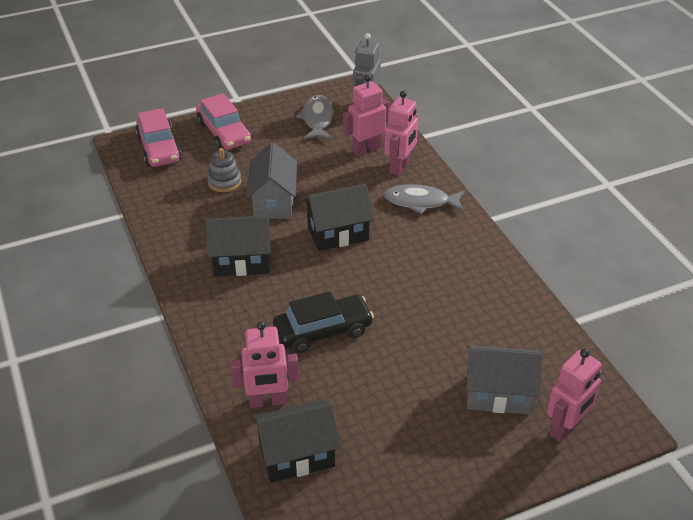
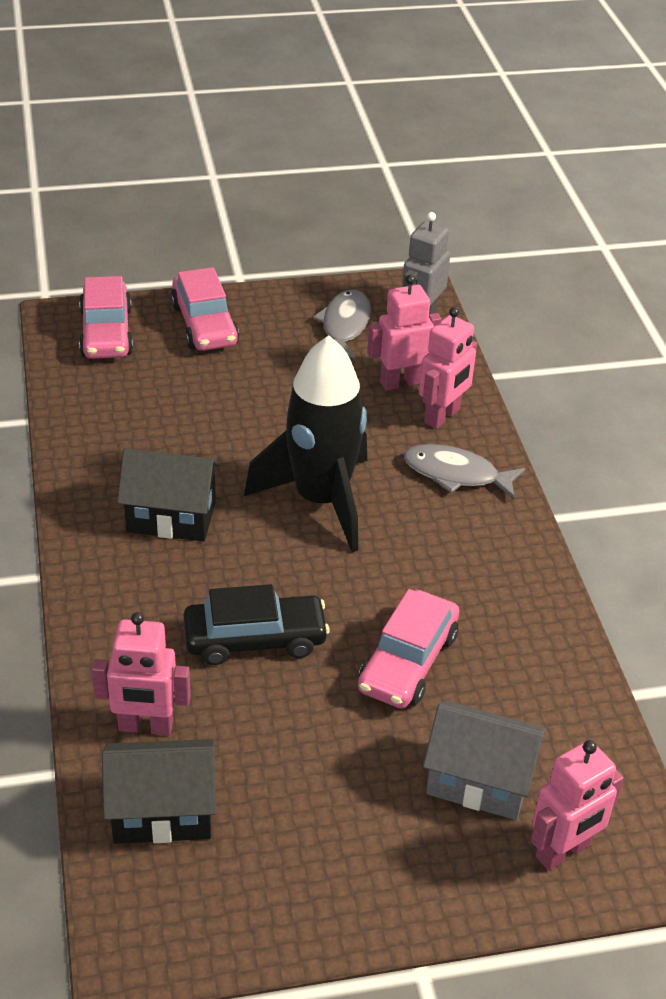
camera: 10 degrees right, 0 degrees up
(224, 182) = (183, 397): grey stacking toy -> none
(273, 202) = (243, 438): grey house -> none
(338, 233) = (321, 500): black house -> black rocket
(427, 327) = (407, 662): none -> pink car

